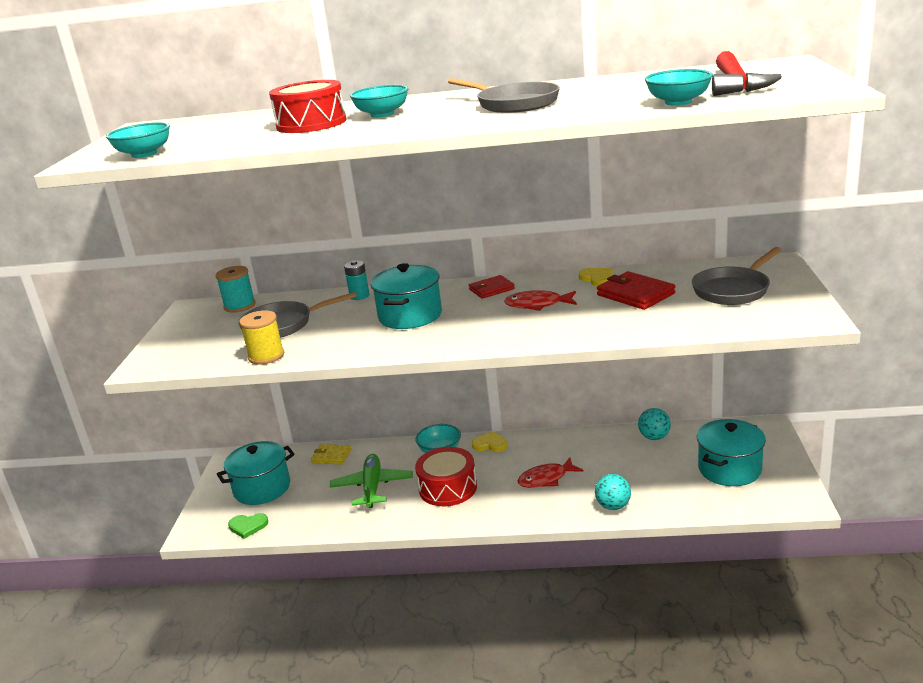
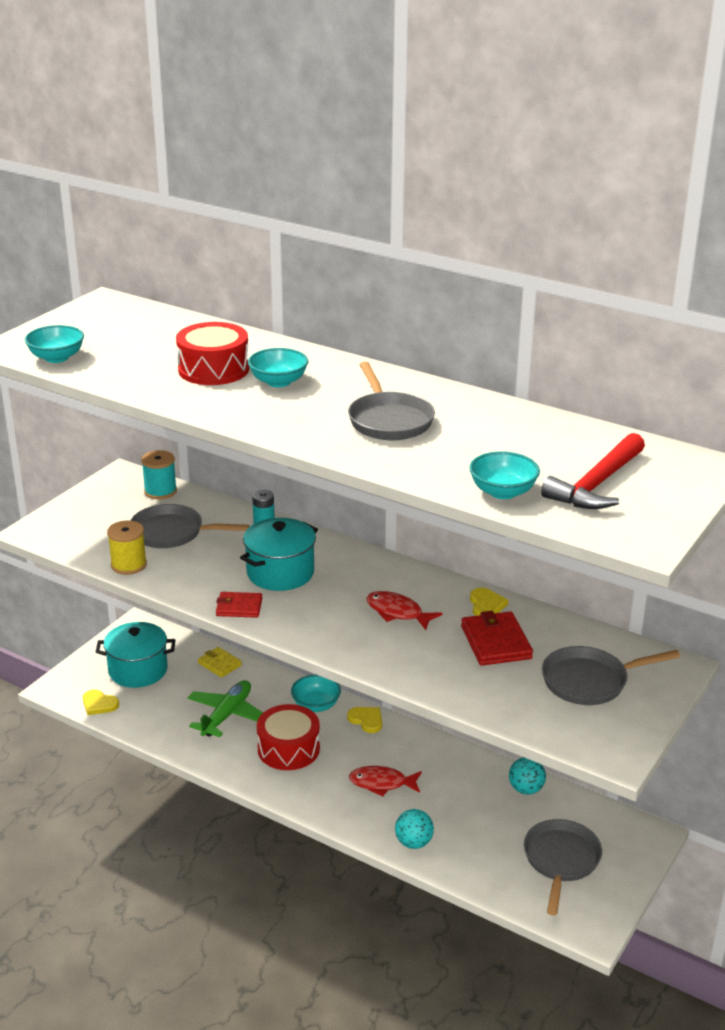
camera: 25 degrees right, 5 degrees up
(248, 526) = (99, 704): green heart -> yellow heart
(491, 289) = (380, 572): red wallet -> red wallet (239, 607)
(729, 469) = (561, 861): turquoise pot -> grey pan

